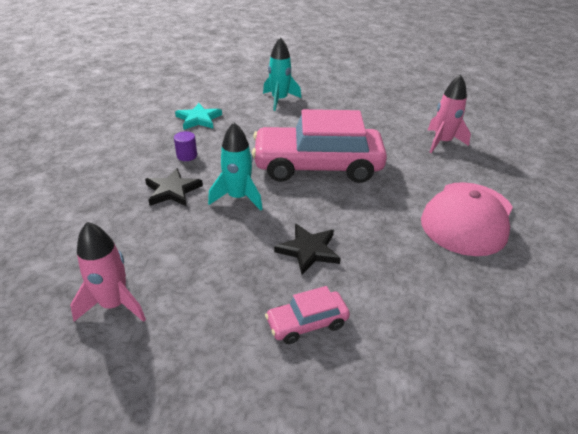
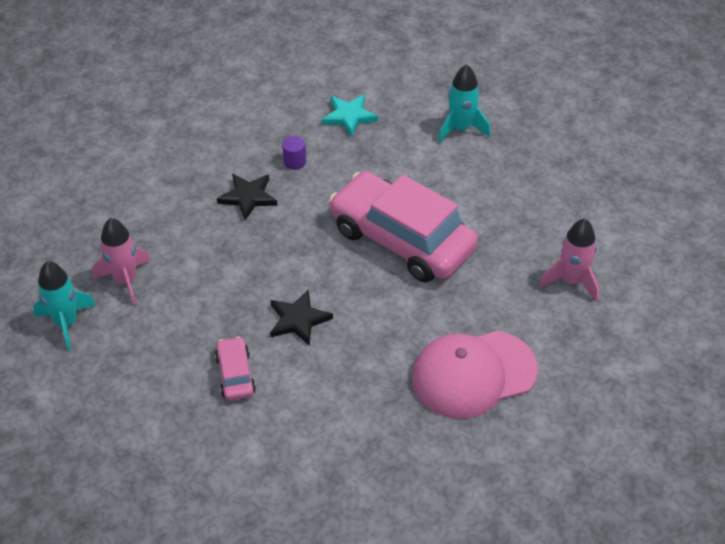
camera: 40 degrees right, 10 degrees up
(238, 197) = (294, 235): turquoise rocket -> turquoise rocket (66, 323)
(307, 323) = (235, 375): pink car -> pink car turned 60 degrees clockwise

